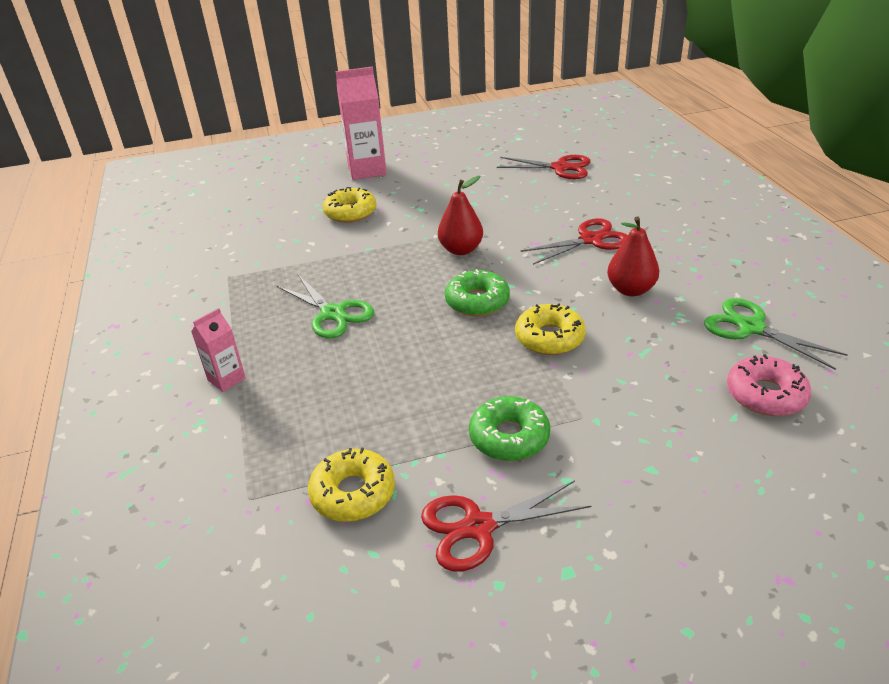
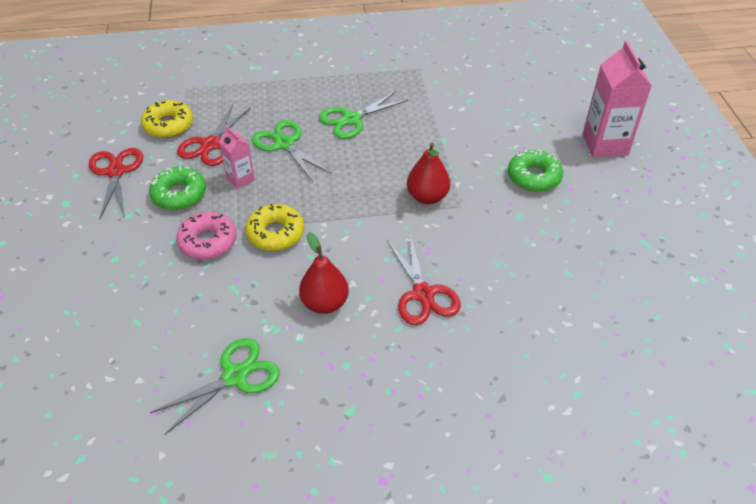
camera: 95 degrees right, 10 degrees up
(226, 379) = (294, 75): pink carton -> pink carton (240, 179)
(350, 212) = (512, 131): yellow donut -> none
(387, 360) = (284, 144): none -> green scissors
(477, 301) = (341, 198): green donut -> green donut (534, 177)
(560, 168) = (600, 303): red scissors -> red scissors (210, 145)
(765, 395) = (149, 351): pink donut -> pink donut (208, 241)

